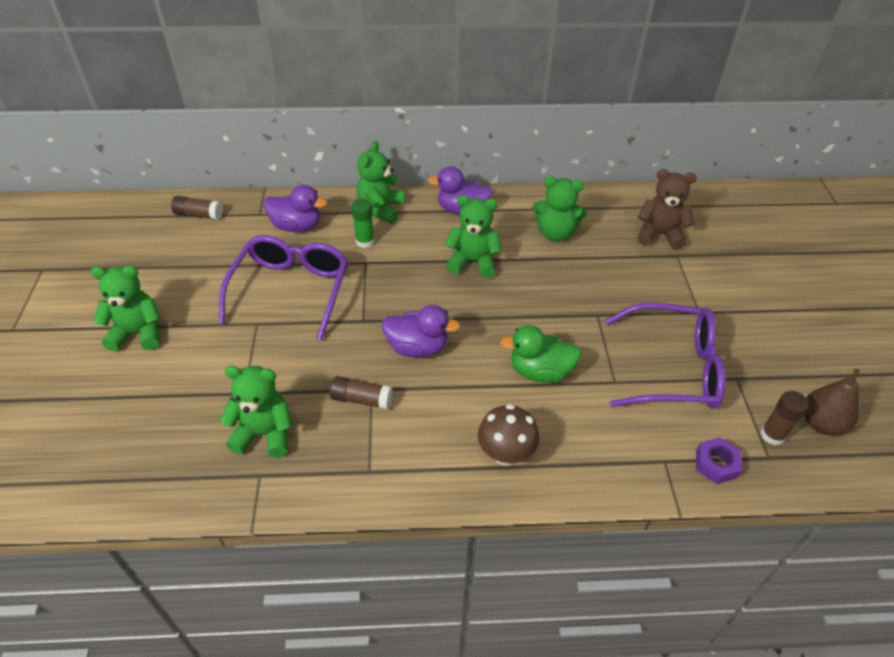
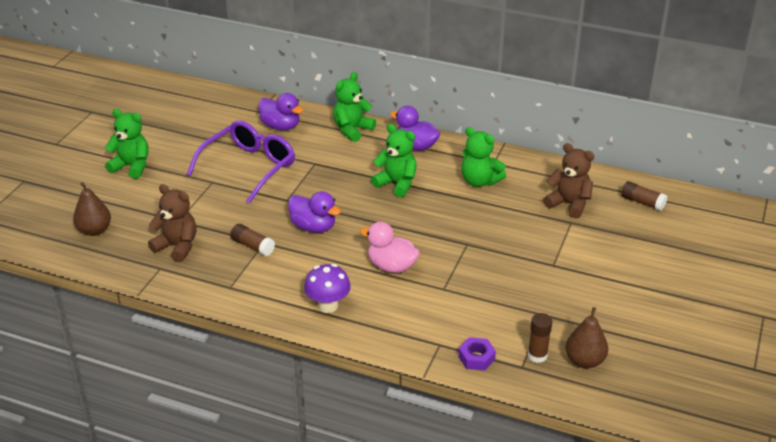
camera: 25 degrees right, 10 degrees down
(135, 447) = (94, 230): none -> brown pear
(199, 215) = (215, 101): brown glue stick -> brown glue stick (642, 202)
(264, 433) = (177, 246): green teddy bear -> brown teddy bear
(365, 241) = (324, 149): green glue stick -> none
(505, 454) = (328, 306): brown mushroom -> purple mushroom
(539, 371) = (391, 266): green duck -> pink duck
(671, 368) = (495, 293): purple glasses -> none

